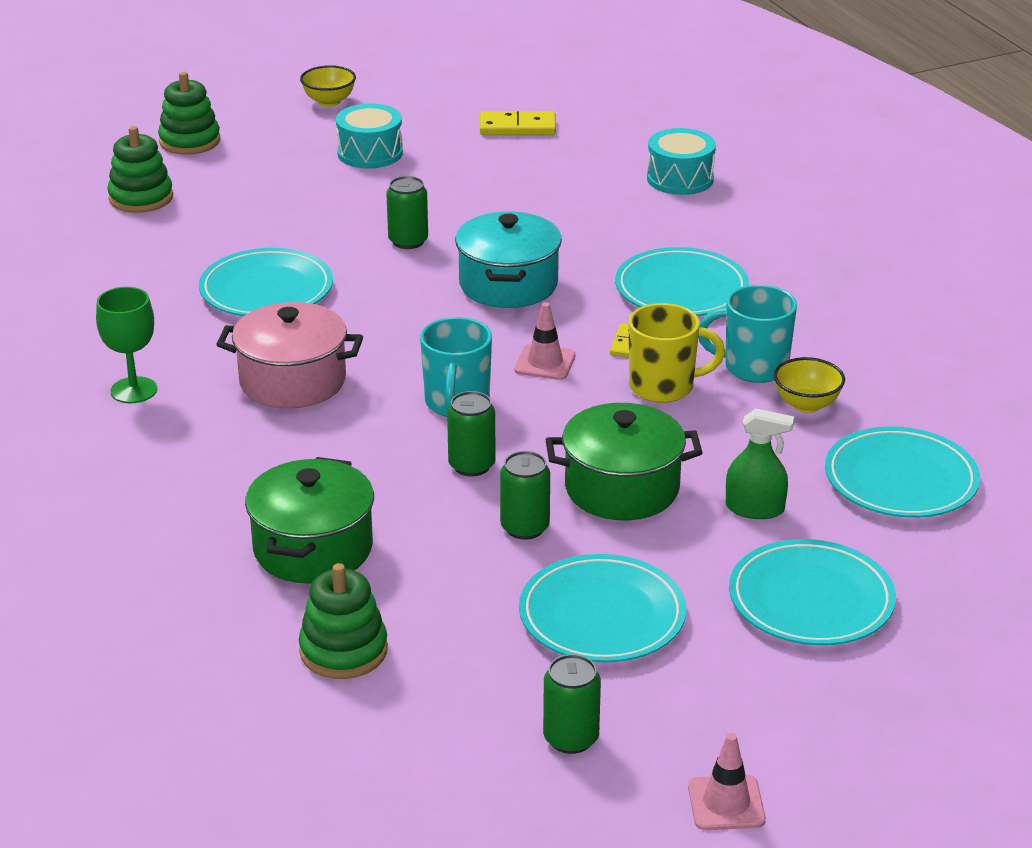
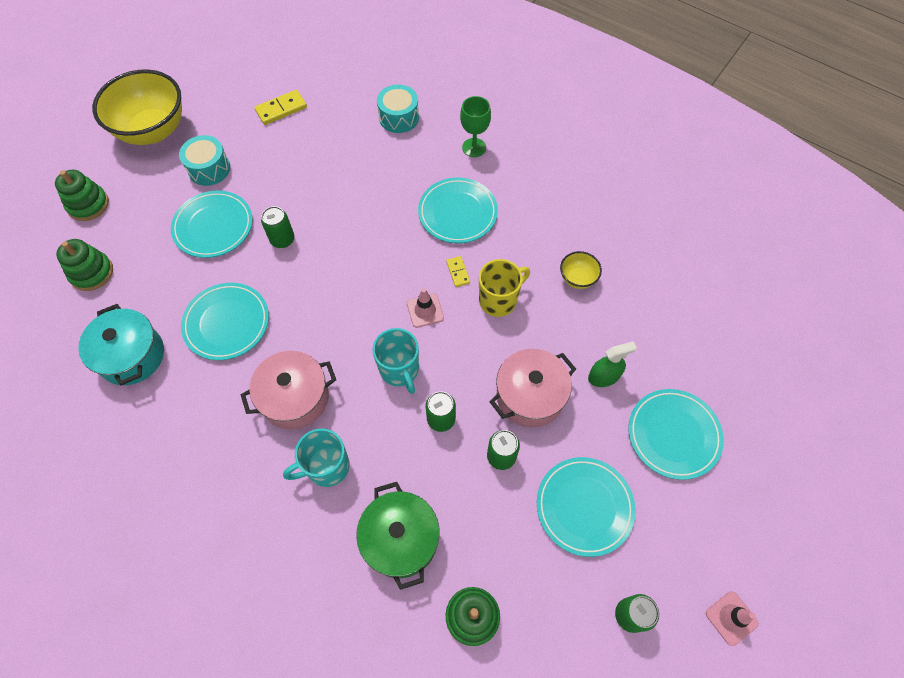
camera: 30 degrees left, 30 degrees up
(134, 390) = (205, 455): green goblet -> green goblet (474, 147)
(329, 101) = (153, 131): yellow bowl -> yellow bowl, size x2.30
(508, 284) = (363, 252): turquoise pot -> turquoise pot (132, 356)
(622, 488) = (530, 396): green pot -> pink pot
(753, 367) = (533, 261): turquoise mug -> turquoise mug (326, 467)
(901, 480) = (657, 316): turquoise plate -> turquoise plate (213, 226)

